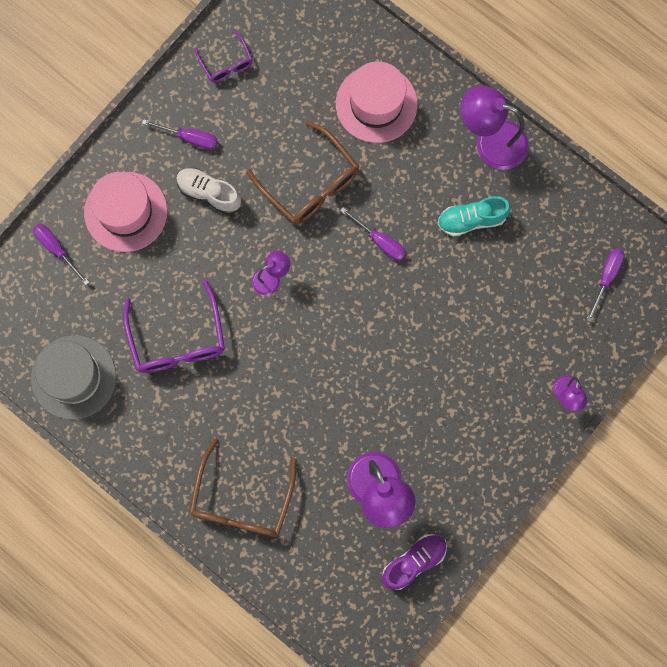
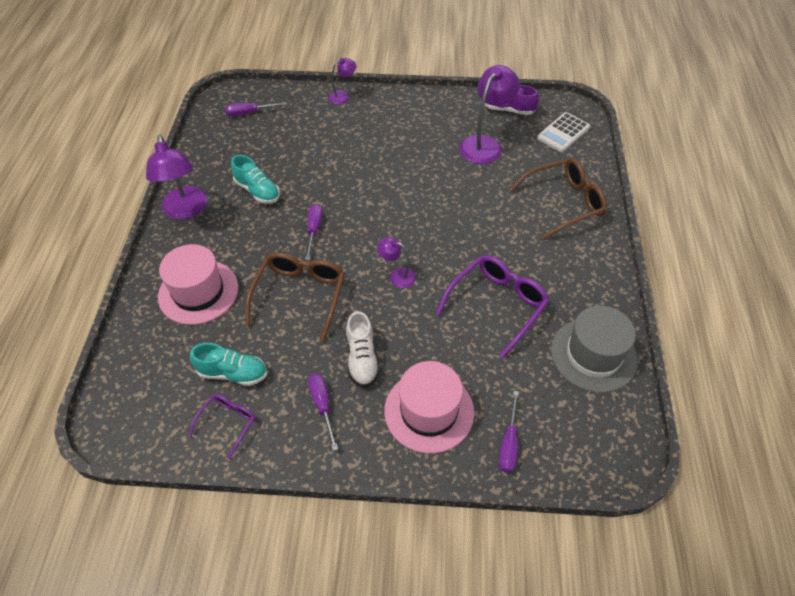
camera: 125 degrees left, 25 degrees down
(269, 89) = (233, 373): none -> turquoise shoe
(334, 590) = (563, 133): none -> white calculator

